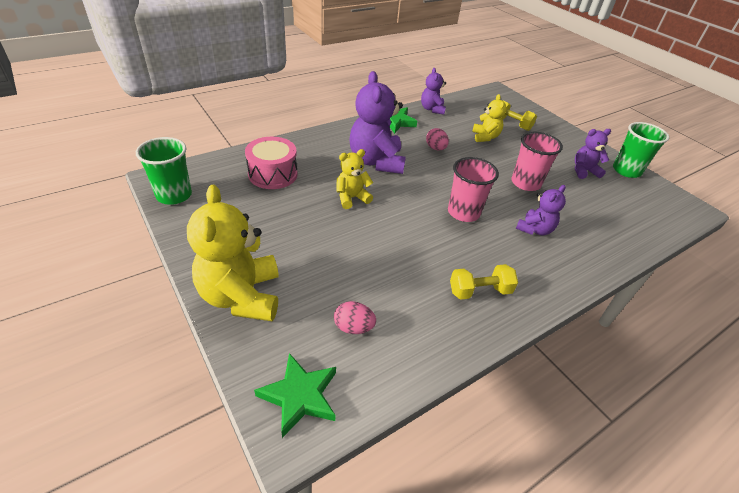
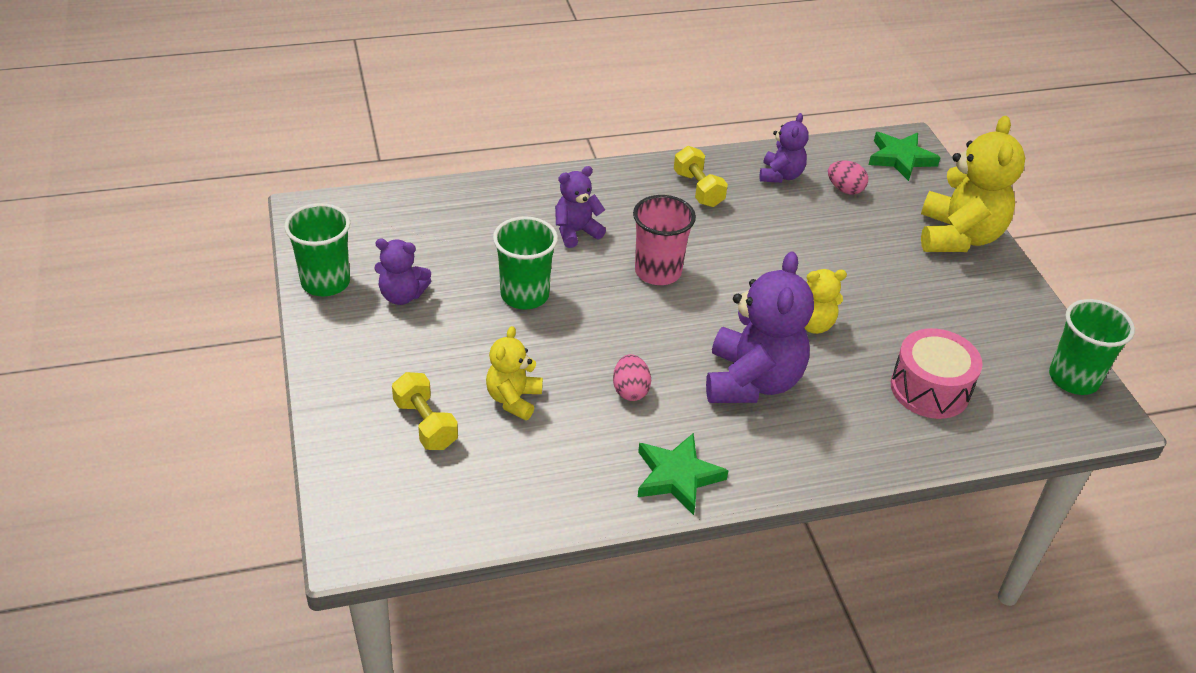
camera: 160 degrees left, 0 degrees up
(432, 109) = (571, 502): purple teddy bear -> purple teddy bear (780, 175)
(479, 291) = (698, 189): yellow dumbbell -> yellow dumbbell turned 60 degrees clockwise
(525, 183) = (524, 295): pink cup -> green cup

